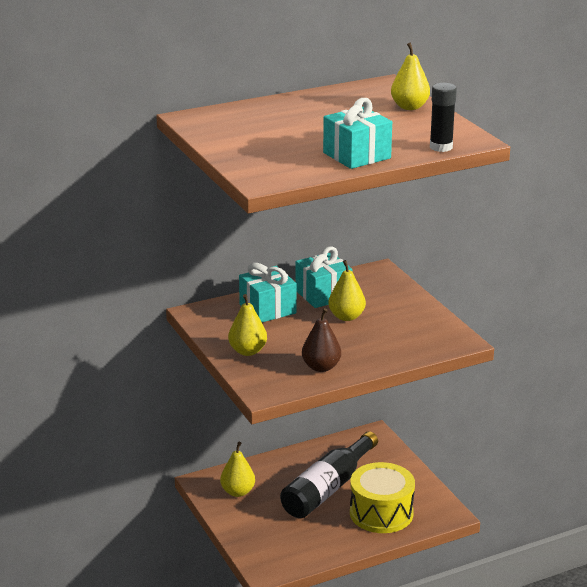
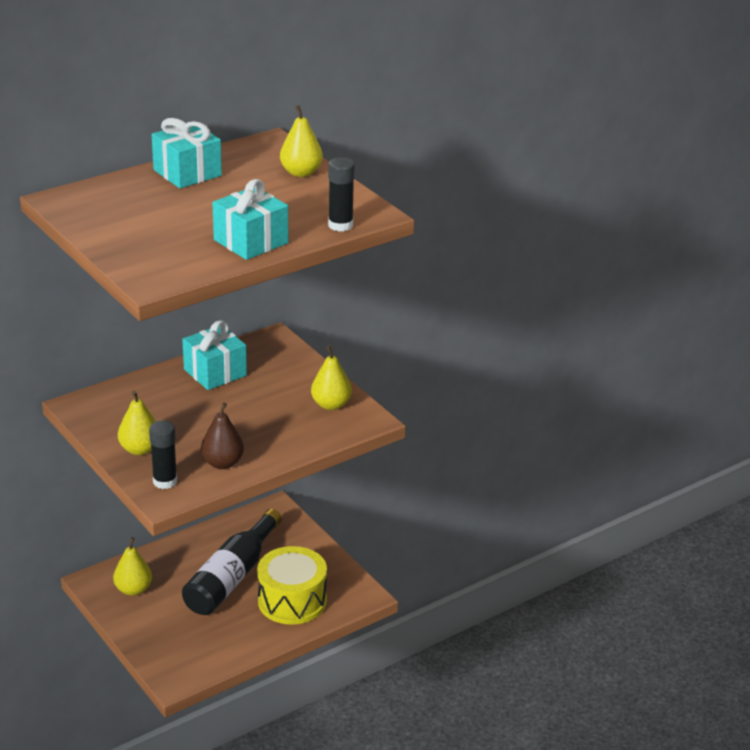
camera: 10 degrees left, 5 degrees up
(267, 309) = (156, 395): turquoise gift -> turquoise gift (187, 173)
(267, 378) = (165, 481): none -> black glue stick
(346, 317) = (243, 399): yellow pear -> yellow pear (331, 404)

